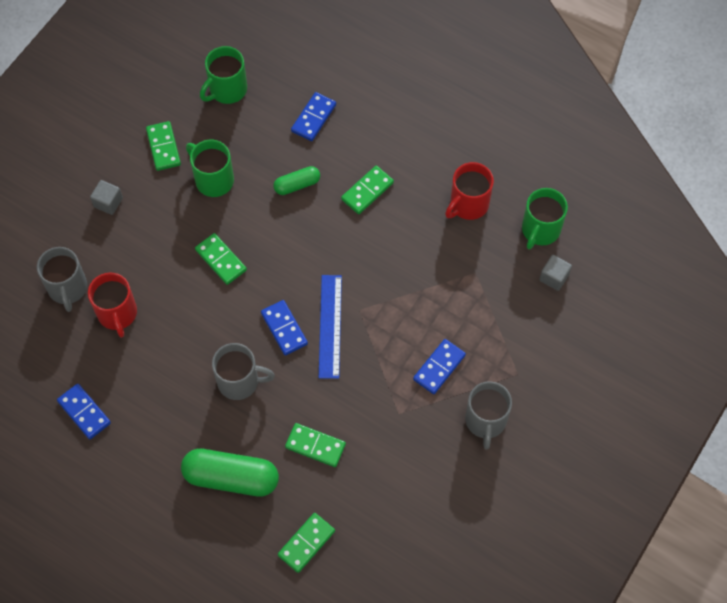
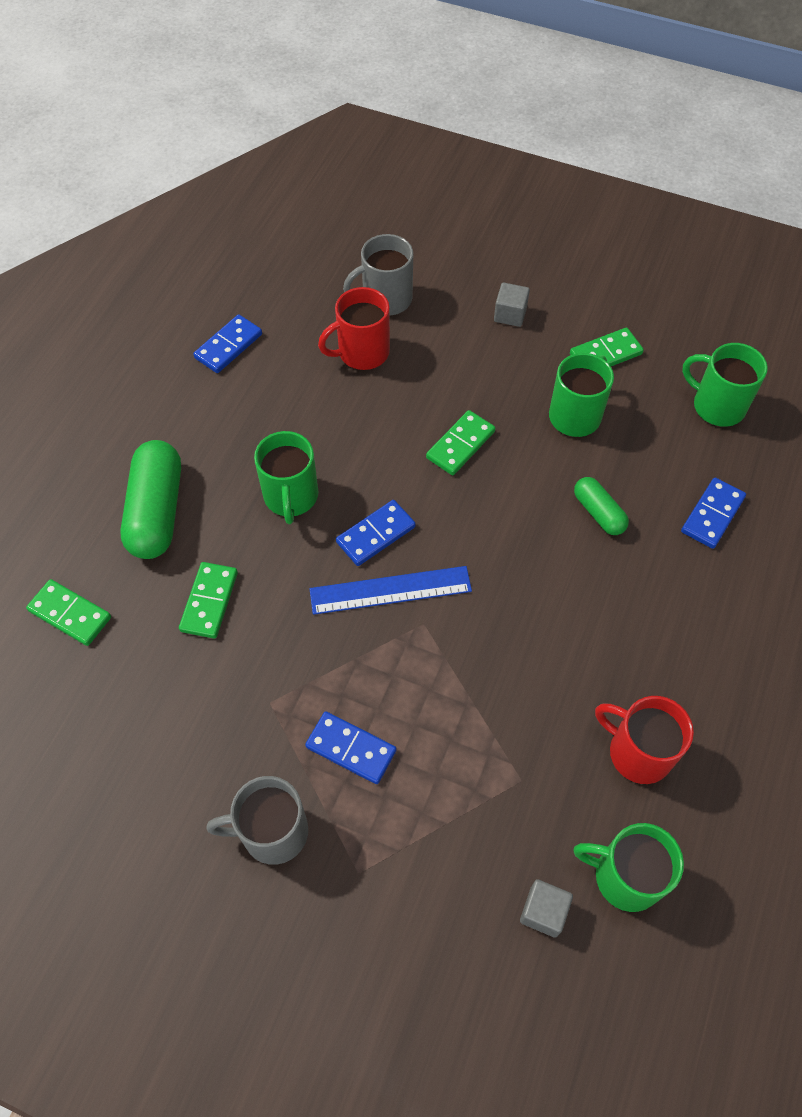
camera: 80 degrees right, 5 degrees down
(239, 381) = (291, 497): grey mug -> green mug
(313, 118) = (712, 514): blue domino -> blue domino turned 75 degrees counterclockwise
(367, 191) = (616, 603): green domino -> none

